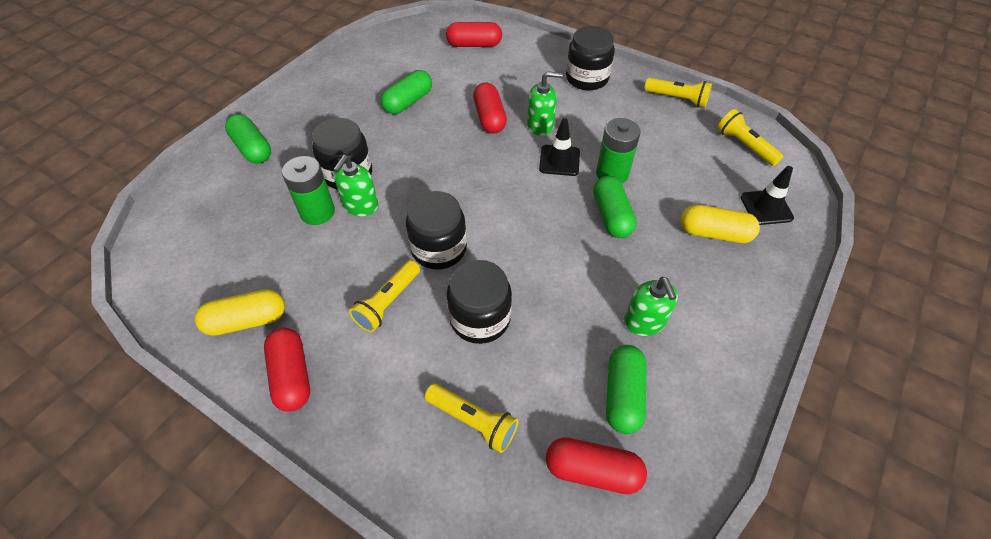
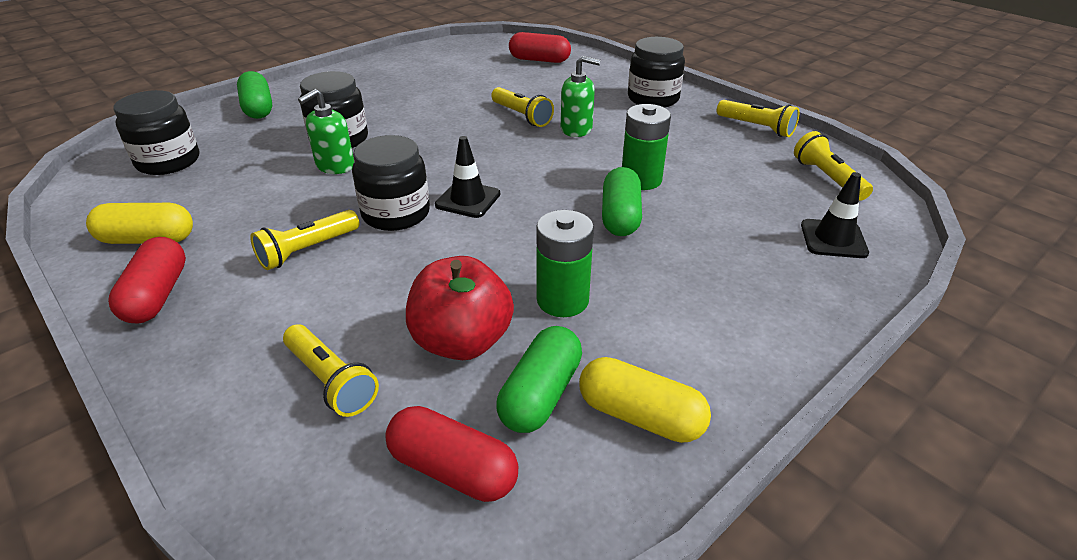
camera: 15 degrees right, 15 degrees down
(317, 212) = (286, 164): green battery -> green battery (562, 300)
(408, 102) = (440, 94): green capsule -> none
(480, 318) = (403, 283): black jar -> black jar (168, 161)
(489, 118) = (522, 116): red capsule -> yellow flashlight
(549, 363) = (462, 341): none -> red apple
(559, 160) = (582, 160): black traffic cone -> black traffic cone (468, 200)
(644, 322) = (610, 324): green soap dispenser -> none
(714, 233) = (749, 253): yellow capsule -> yellow capsule (640, 416)

